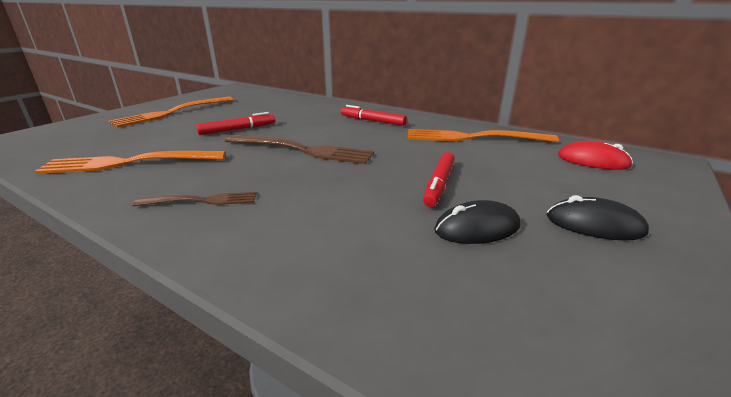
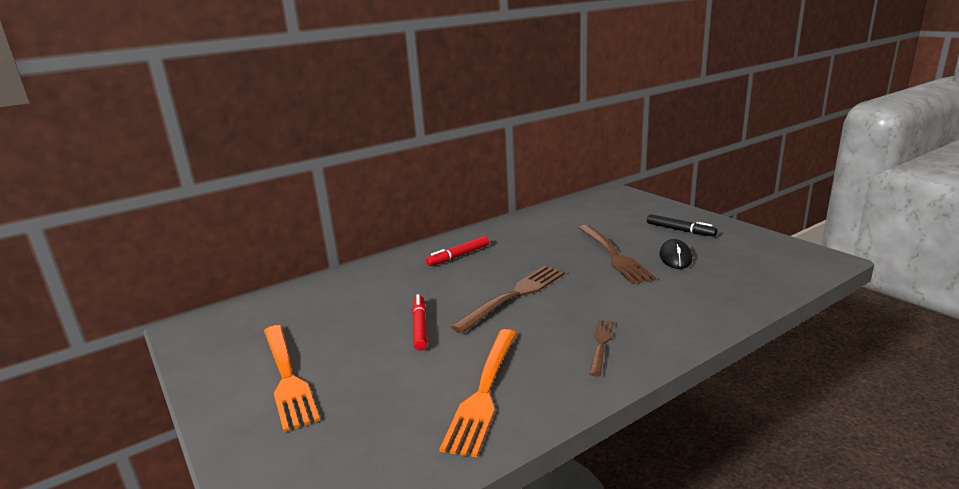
camera: 65 degrees left, 5 degrees down
(439, 184) = (614, 256): red marker -> brown fork
(472, 137) = (536, 228): orange fork -> none
(592, 161) = (602, 206): red mouse -> none
(594, 224) = (680, 230): black mouse -> black marker

